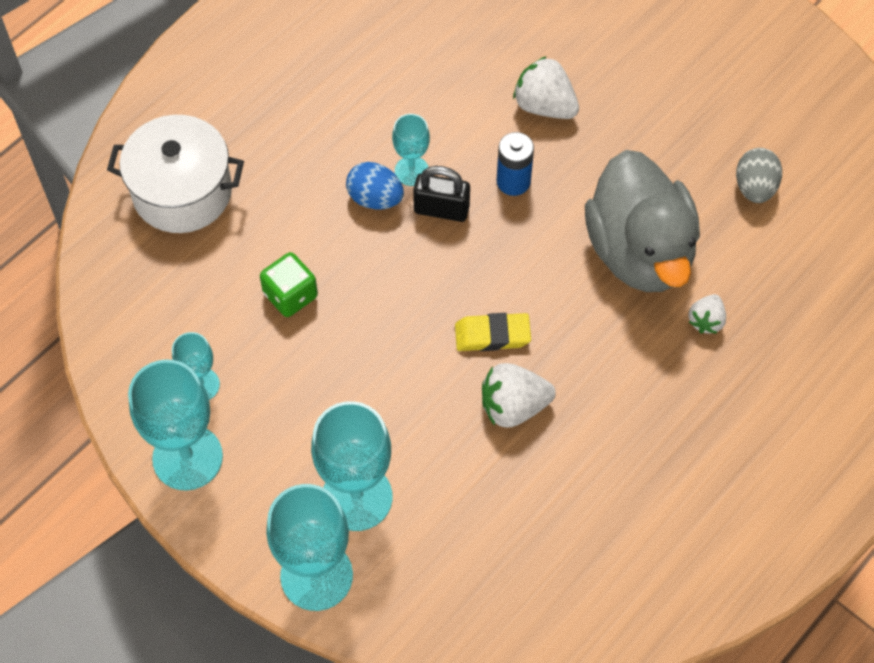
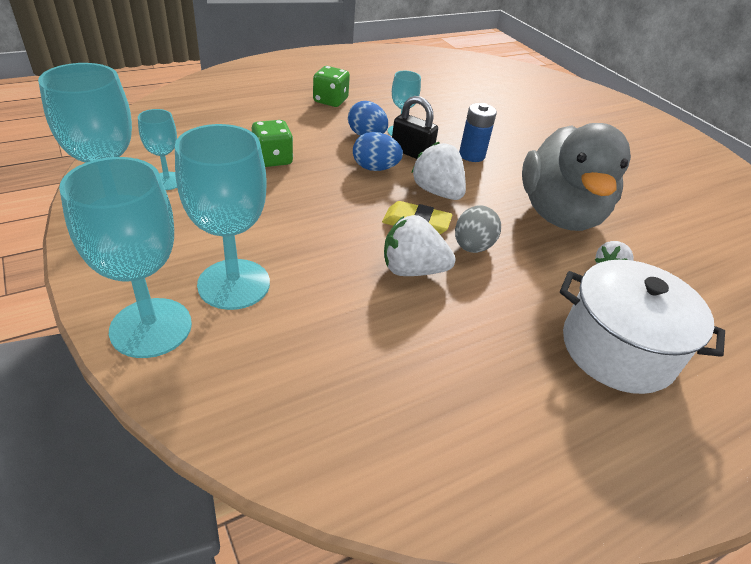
camera: 15 degrees right, 20 degrees down
(182, 192) = (239, 100): white pot -> white pot (617, 349)
(296, 139) = (330, 101): none -> green dice
(412, 259) = (375, 168): none -> blue egg
(544, 106) = (509, 131): white strawberry -> white strawberry (437, 192)
(755, 187) = (665, 208): grey egg -> grey egg (472, 247)

